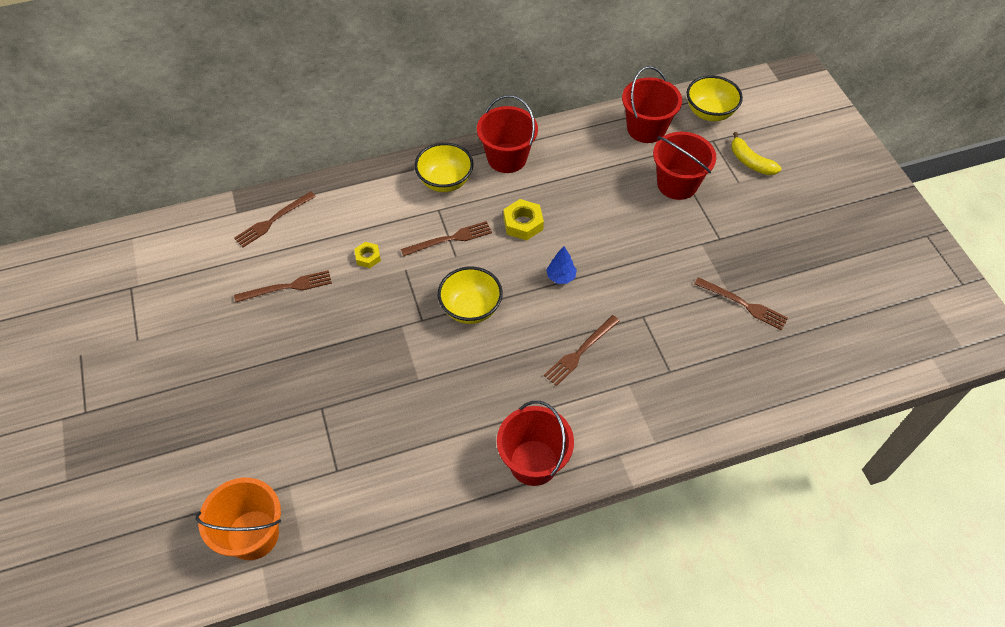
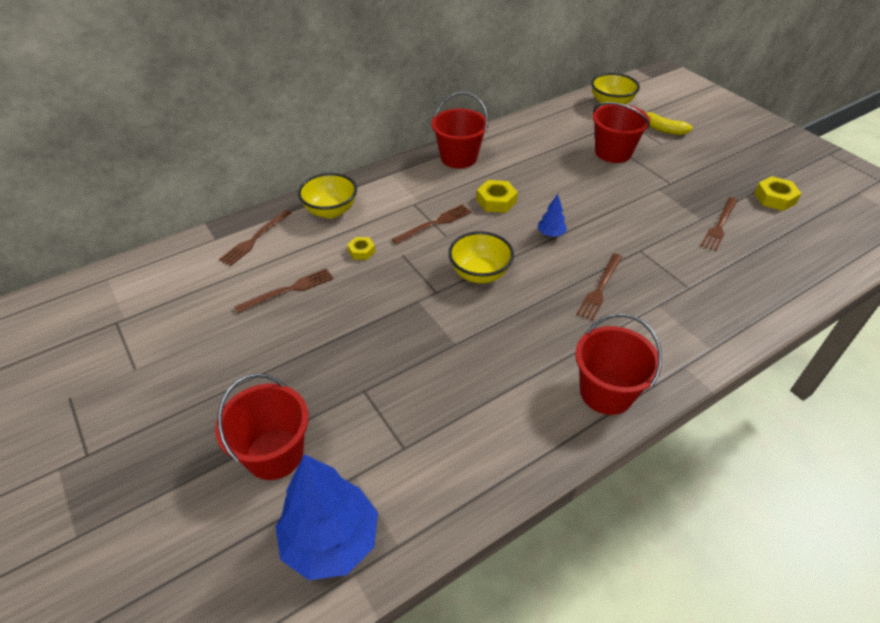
camera: 15 degrees left, 10 degrees down
(253, 534) = (331, 541): orange bucket -> blue tree
(445, 181) = (411, 182): yellow bowl -> yellow bowl (330, 211)
(646, 128) = (566, 121): red bucket -> red bucket (274, 454)
(743, 304) = (719, 225): brown fork -> brown fork turned 105 degrees clockwise
(824, 283) = (775, 198): none -> yellow nut

